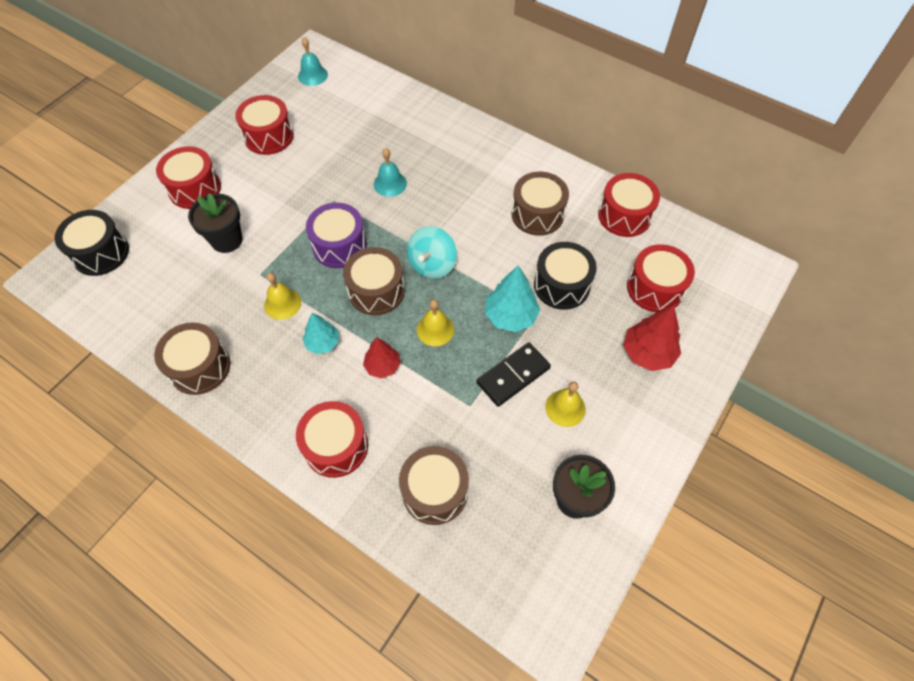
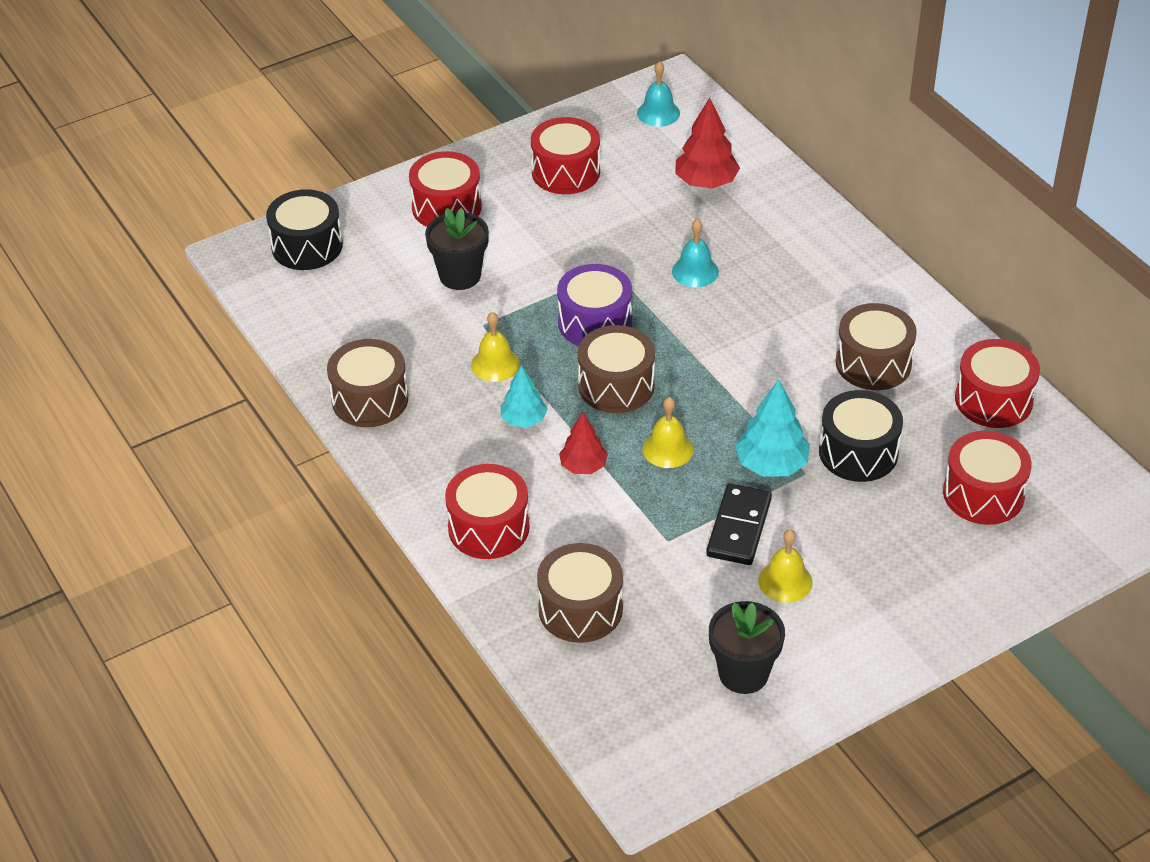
camera: 25 degrees right, 15 degrees down
(432, 264) = (701, 378): turquoise spinning top -> none
(513, 375) = (738, 527): black domino -> black domino turned 60 degrees counterclockwise
(647, 353) = (928, 560): red tree -> red tree (706, 182)

